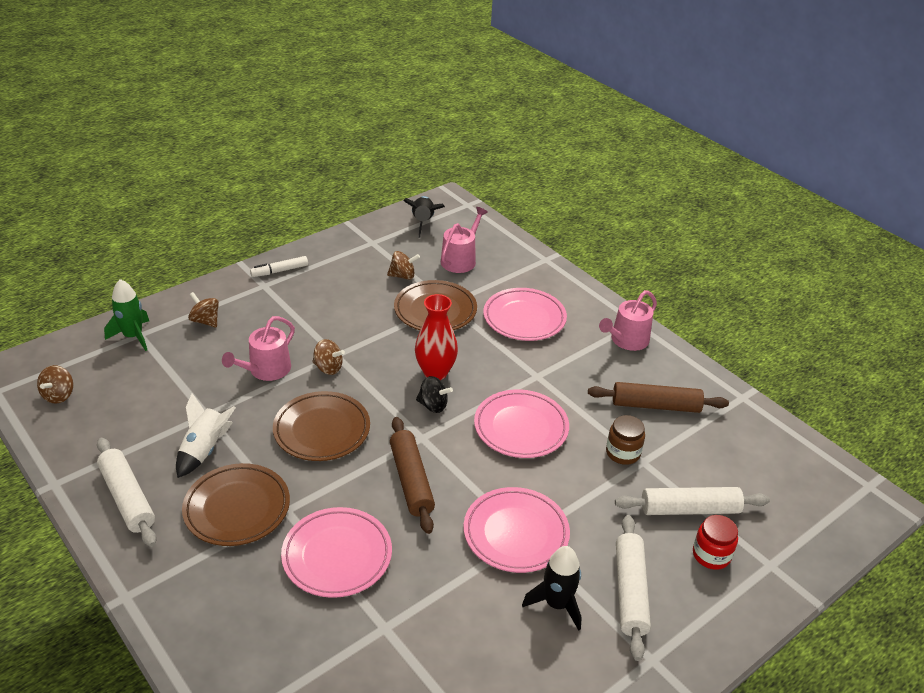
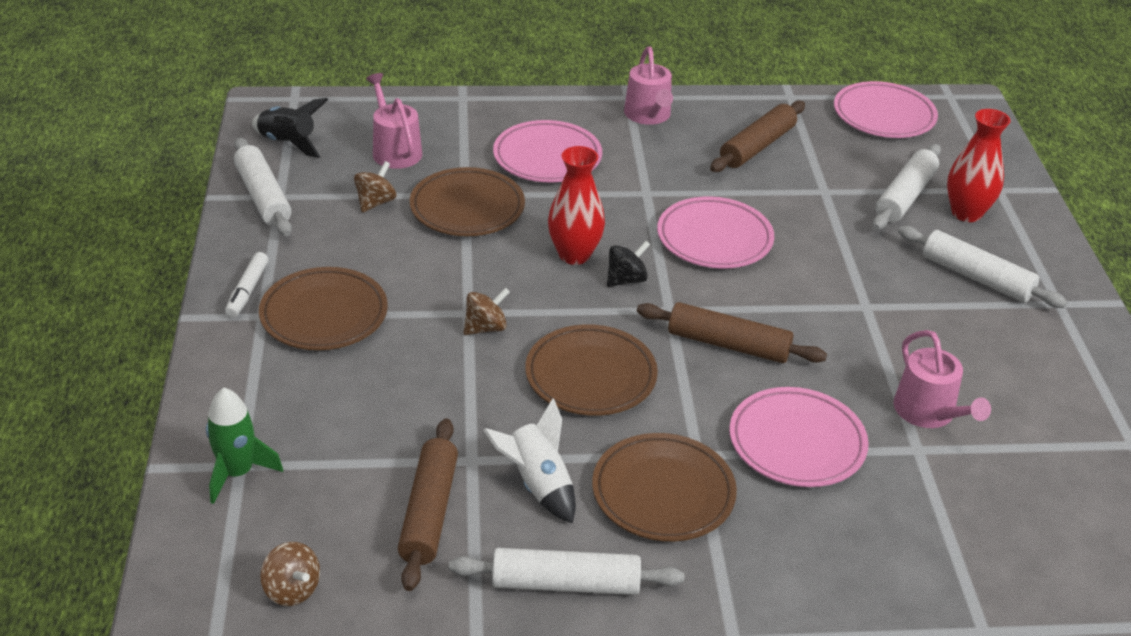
camera: 55 degrees left, 0 degrees up
(150, 417) = (429, 512): none -> brown rolling pin
(205, 321) = (280, 394): brown spinning top -> none
(266, 370) = (438, 378): pink watering can -> pink watering can (928, 412)
(284, 305) = (324, 315): none -> brown plate
(365, 237) = (263, 196): none -> white rolling pin
(516, 533) = (857, 310): pink plate -> pink plate (884, 116)
(556, 604) = (962, 326): black rocket -> none
(623, 453) = (803, 196): brown jar -> none
(711, 555) = (966, 213): red jar -> red vase

